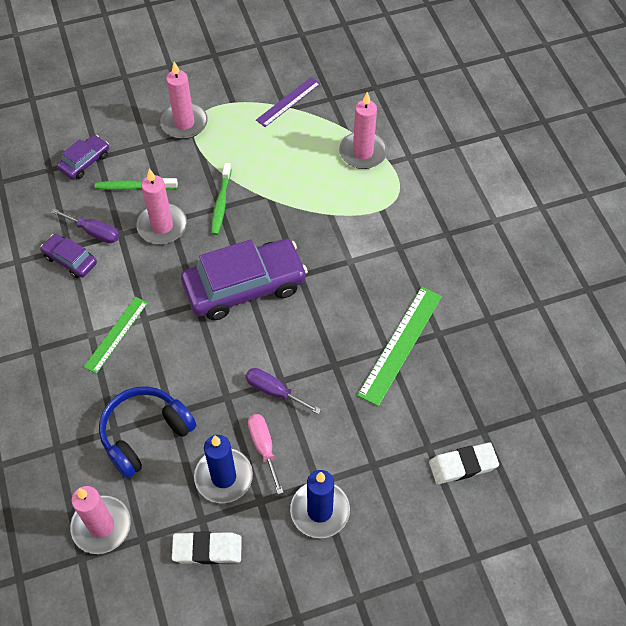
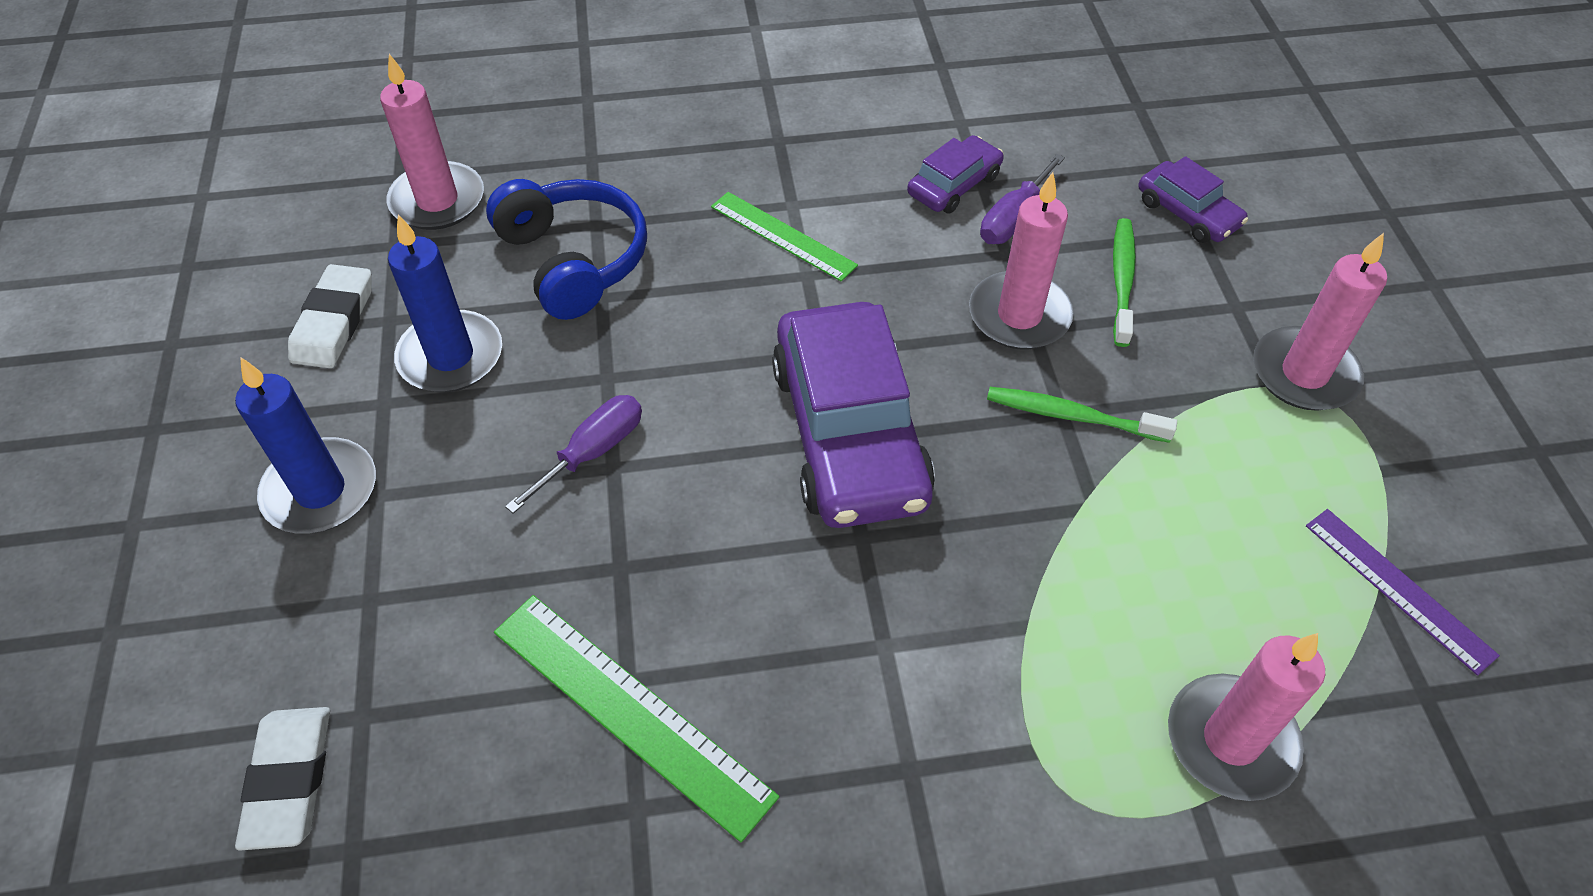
camera: 100 degrees right, 5 degrees down
(264, 447) = (482, 421): pink screwdriver -> none

